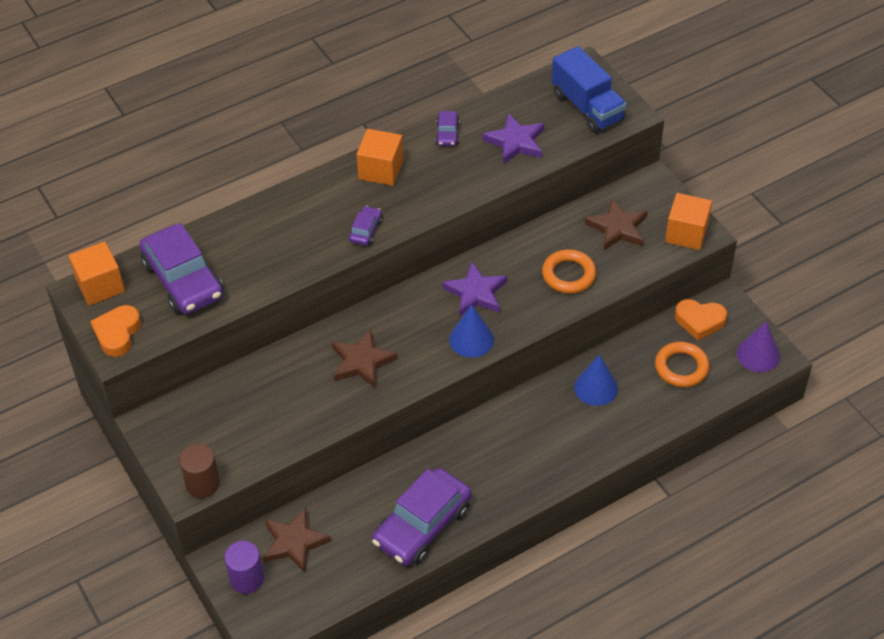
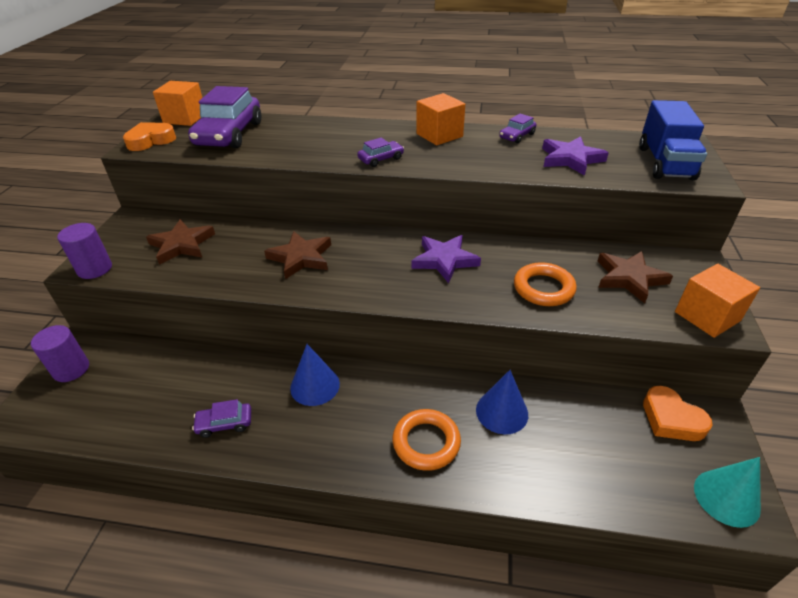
camera: 40 degrees right, 10 degrees down
(203, 483) = (95, 269): brown cylinder -> purple cylinder
(294, 542) = (132, 367): brown star -> brown star (182, 245)
(422, 525) = (224, 424): purple car -> purple car, size x0.45
(471, 339) = (401, 289): blue cone -> blue cone (315, 385)
(681, 367) = (613, 451): orange ring -> orange ring (426, 442)
(758, 354) = (726, 497): purple cone -> turquoise cone

